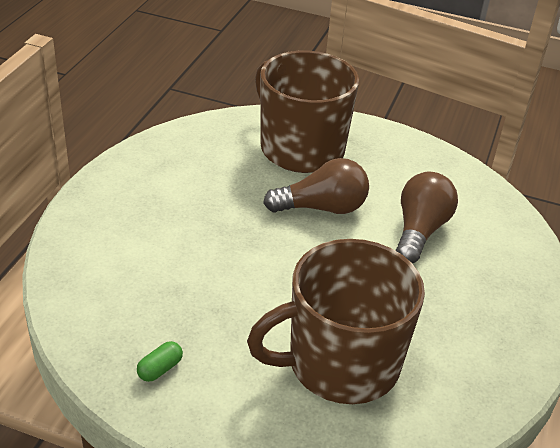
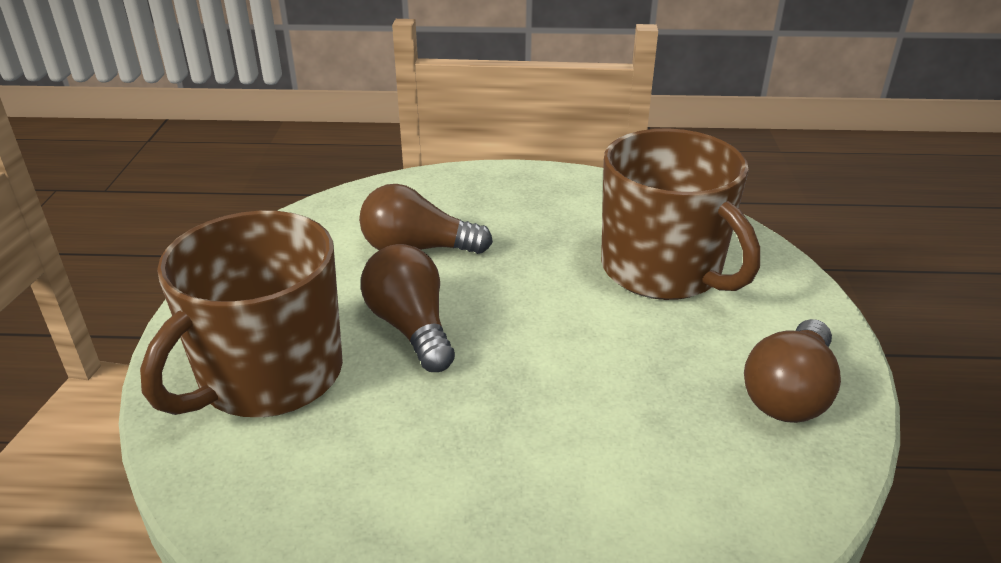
camera: 105 degrees left, 5 degrees down
(160, 369) = (789, 393): green capsule -> brown light bulb

